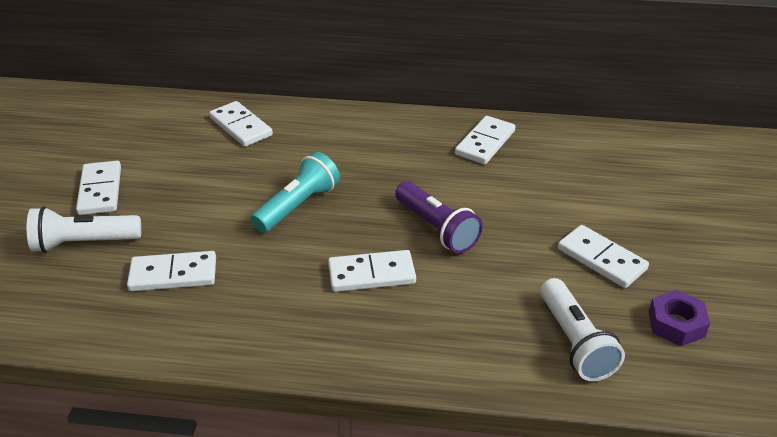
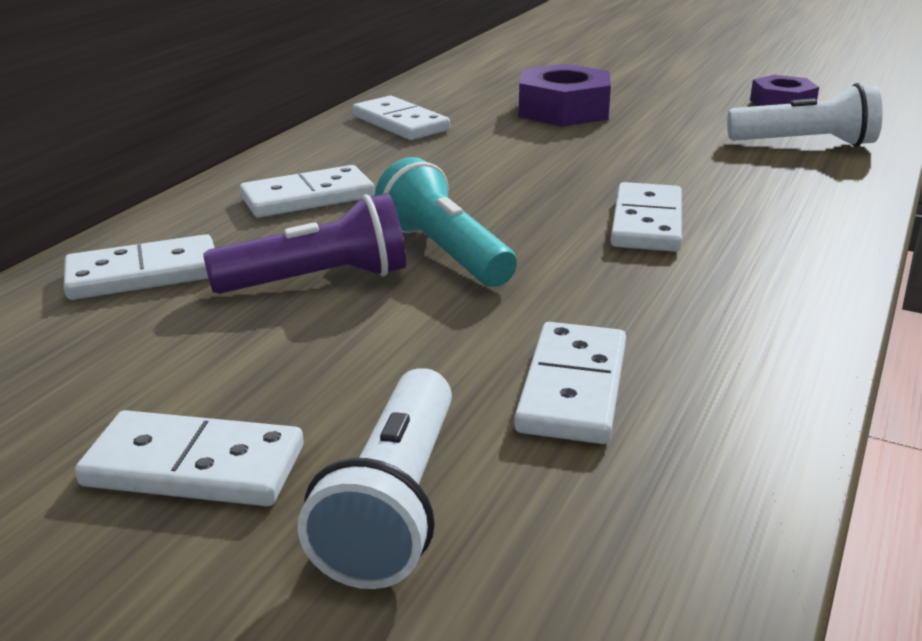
camera: 70 degrees left, 10 degrees down
(437, 228) = (567, 173): purple flashlight -> purple flashlight (319, 280)
(564, 205) = (563, 110): none -> purple nut
(601, 259) = (669, 112): white domino -> white domino (308, 197)

